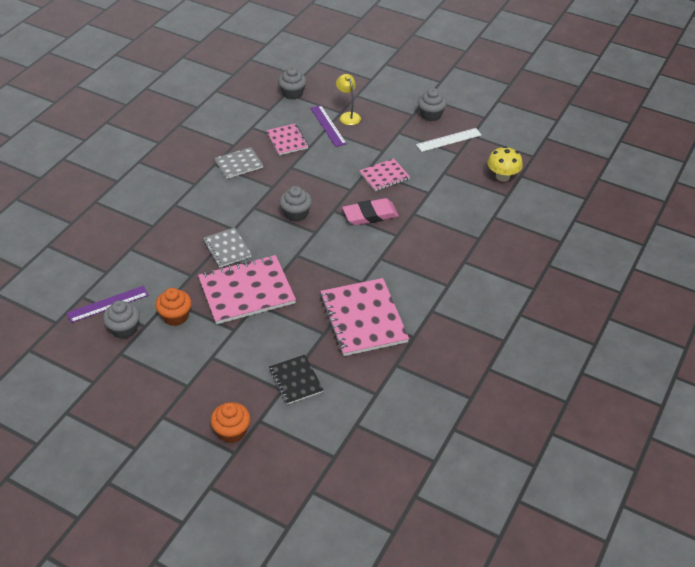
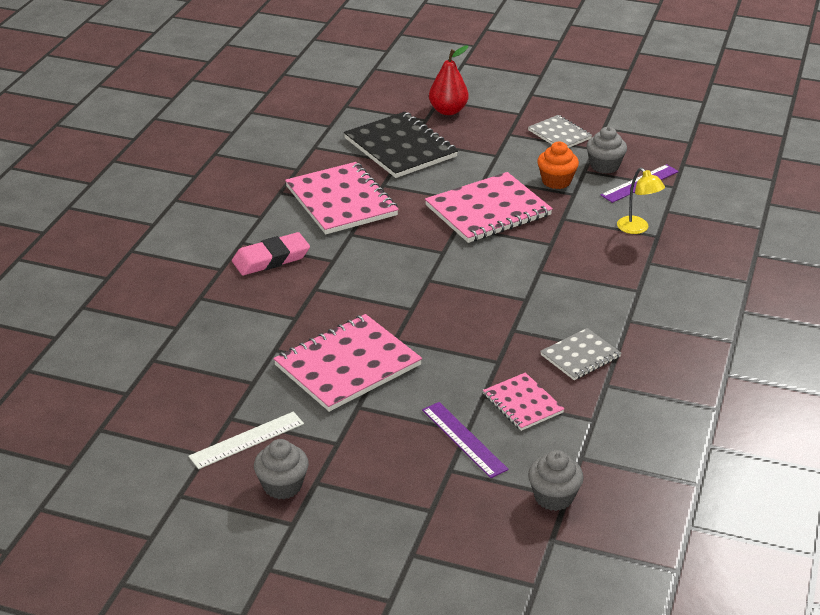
camera: 170 degrees right, 10 degrees down
(227, 248) = (535, 249): grey notebook -> grey notebook (559, 134)
(232, 431) = (448, 111): orange cupcake -> red pear
(296, 214) = (463, 298): grey cupcake -> none
(296, 380) = (400, 148): black notebook -> black notebook, size x1.81
(348, 116) = (434, 463): yellow lamp -> yellow lamp (637, 229)
(370, 215) = (357, 309): pink eraser -> pink eraser (271, 259)
(384, 176) = (348, 365): pink notebook -> pink notebook, size x1.81
(502, 176) = (157, 387): yellow mushroom -> none

